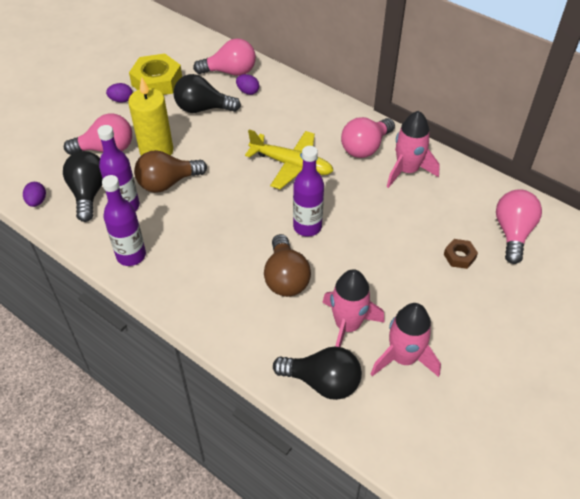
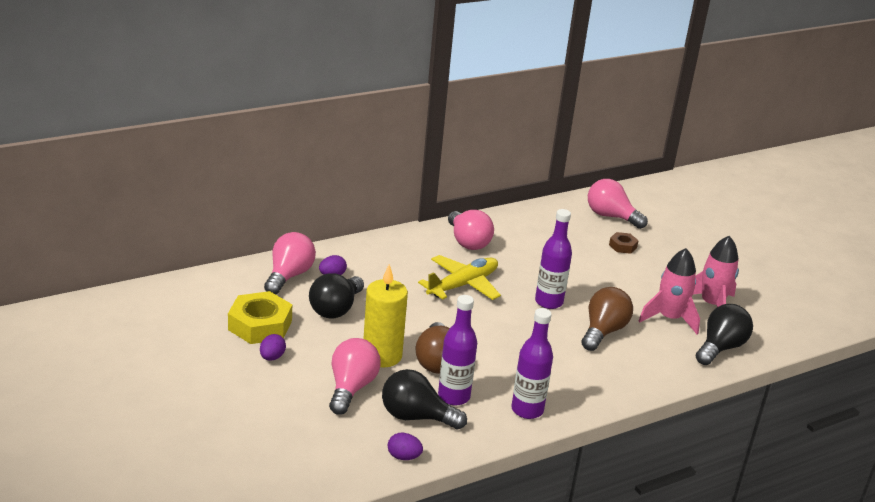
camera: 70 degrees left, 20 degrees down
(285, 278) = (603, 331): brown light bulb -> brown light bulb turned 75 degrees counterclockwise
(407, 171) = (512, 233): pink rocket -> none

